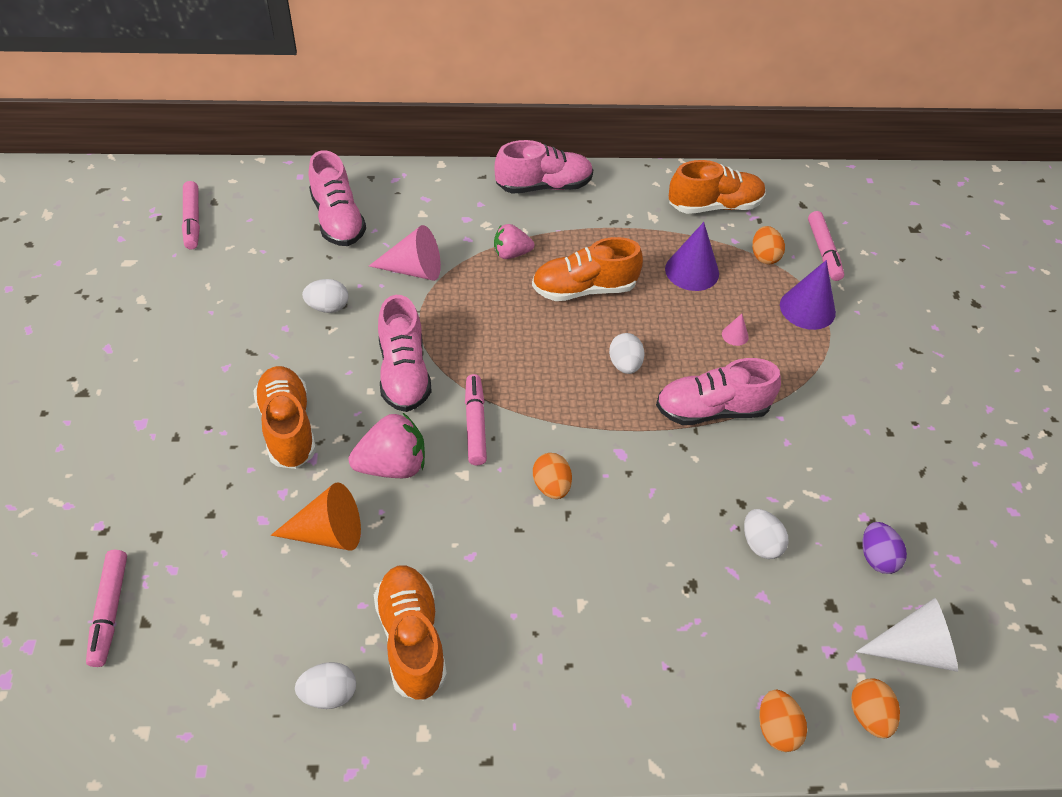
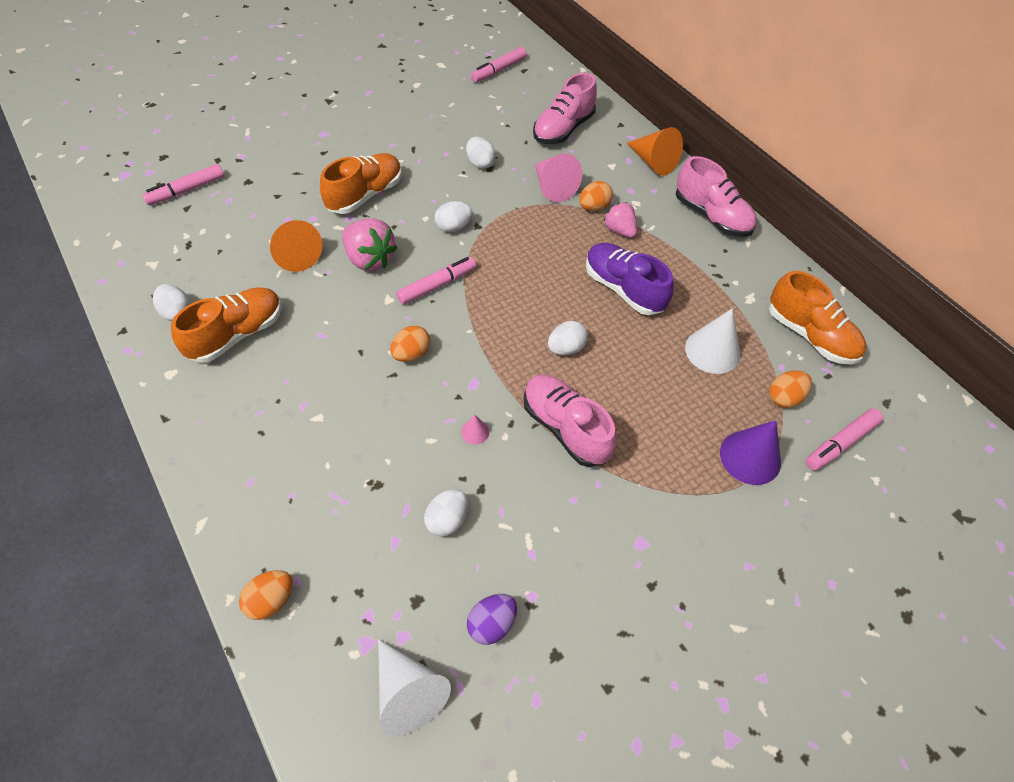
camera: 60 degrees right, 5 degrees up
(404, 373) = (453, 227): pink shoe -> white egg
(443, 184) = (653, 162): none -> orange cone
(584, 289) = (623, 289): orange shoe -> purple shoe
(692, 271) = (712, 351): purple cone -> white cone
(735, 335) = (665, 412): pink cone -> pink cone (475, 432)
(869, 715) = (318, 673): orange egg -> orange egg (594, 207)

